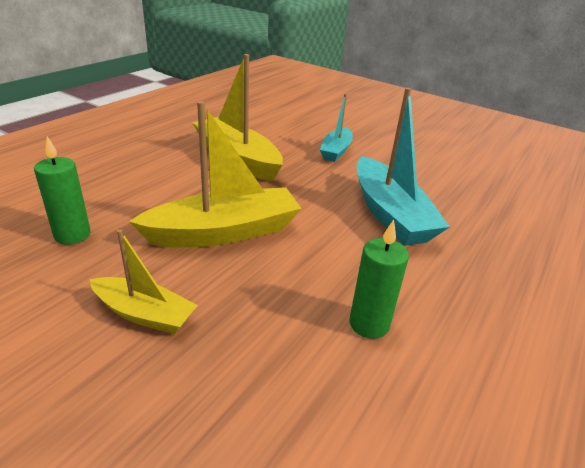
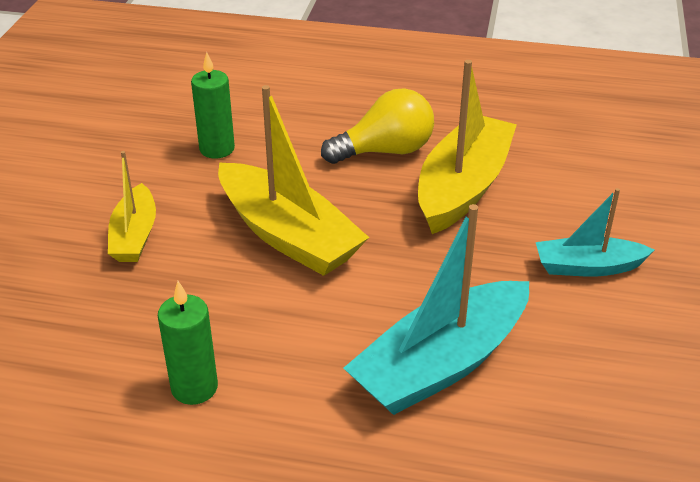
camera: 70 degrees right, 5 degrees up
(171, 170) = (385, 151): none -> yellow light bulb

